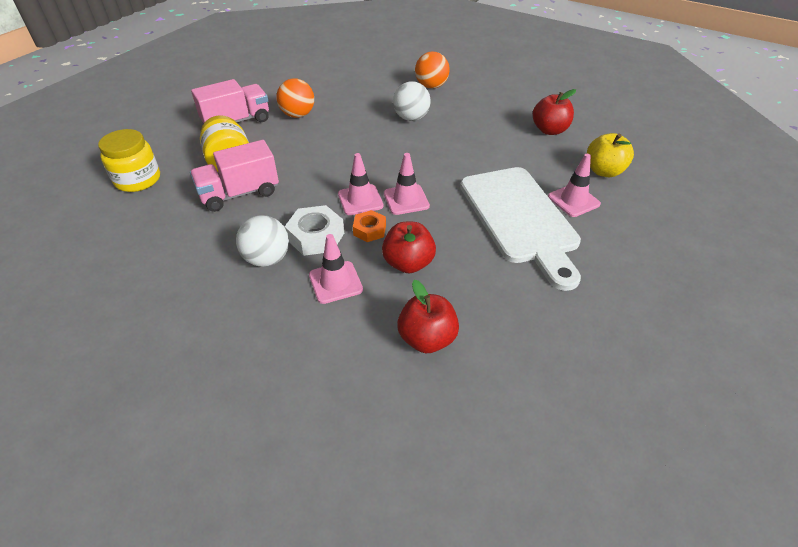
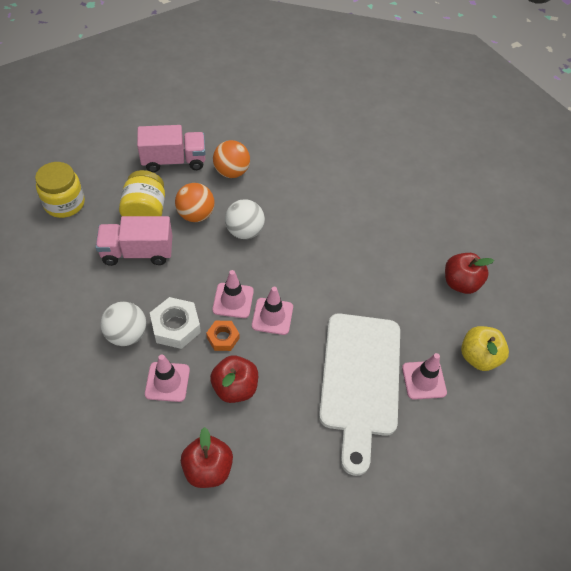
camera: 20 degrees right, 10 degrees up
(411, 118) = (334, 215): white ball -> white ball (245, 231)
(431, 86) = (379, 178): orange ball -> orange ball (196, 215)

